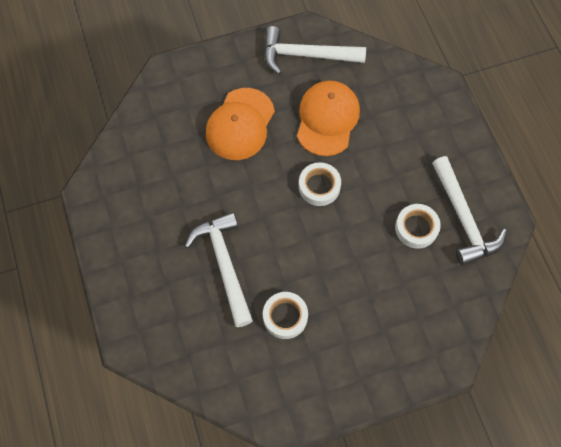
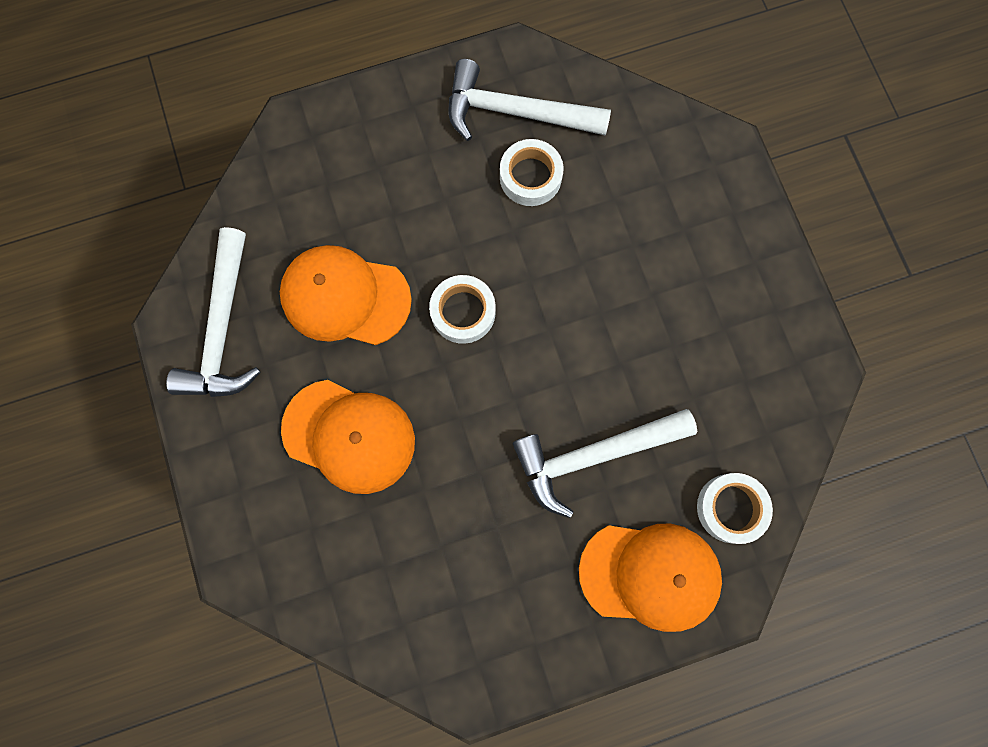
camera: 90 degrees left, 10 degrees up
(147, 297) = (650, 575): none -> orange cap
(285, 317) = (671, 364): white tape -> white tape (731, 508)
(463, 218) = (515, 113): white hammer -> white hammer turned 150 degrees counterclockwise

